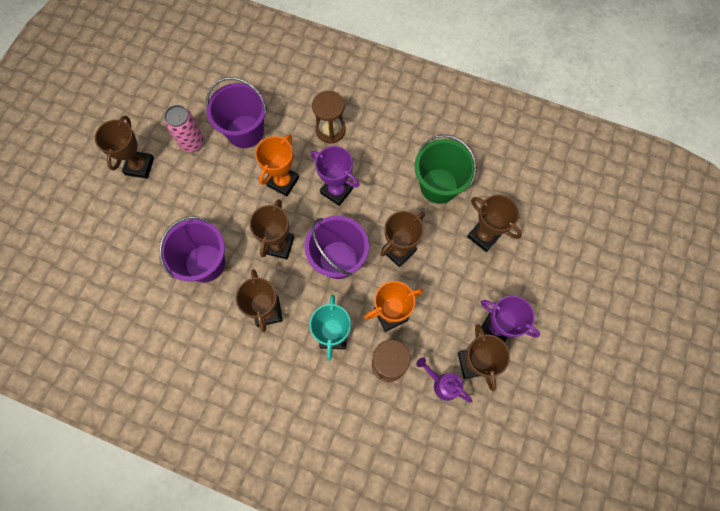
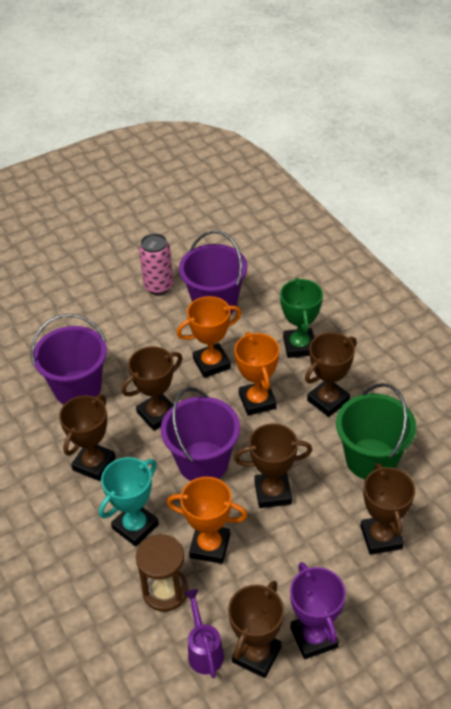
camera: 40 degrees right, 25 degrees down
(139, 166) = (96, 280): brown trophy -> brown trophy (328, 400)
(330, 130) = (299, 346): brown hourglass -> green trophy
(336, 190) = (257, 401): purple trophy -> orange trophy

